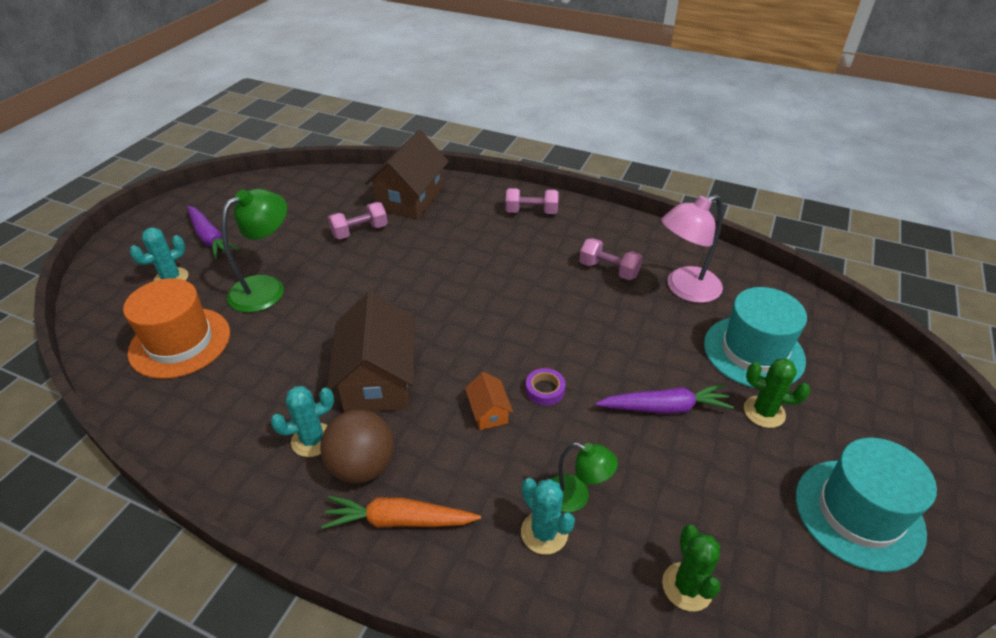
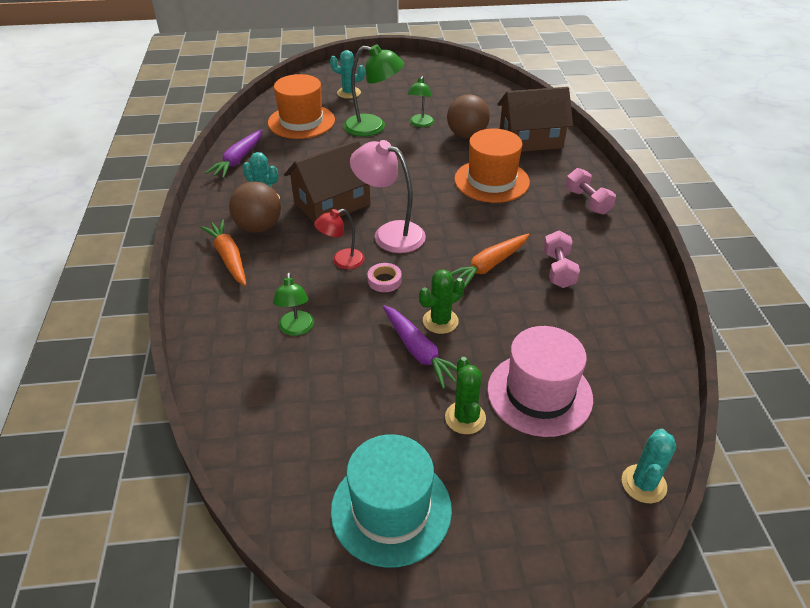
camera: 60 degrees right, 0 degrees up
(210, 238) = (397, 87): purple carrot -> purple carrot (238, 160)
(303, 252) = (420, 124): none -> green lamp
(360, 231) = (466, 135): pink dumbbell -> brown ball
(450, 249) = (491, 181): none -> orange hat
(488, 412) = (342, 261): orange house -> red lamp
(544, 532) = (257, 323): turquoise cactus -> turquoise cactus (643, 484)
(545, 390) = (384, 280): purple tape -> pink tape
(574, 308) = (489, 266): none -> orange carrot
(684, 289) = (582, 324): pink lamp -> pink lamp (390, 233)
(687, 586) = (254, 410): green cactus -> green cactus (440, 321)
(753, 352) = (539, 394): turquoise hat -> pink hat

